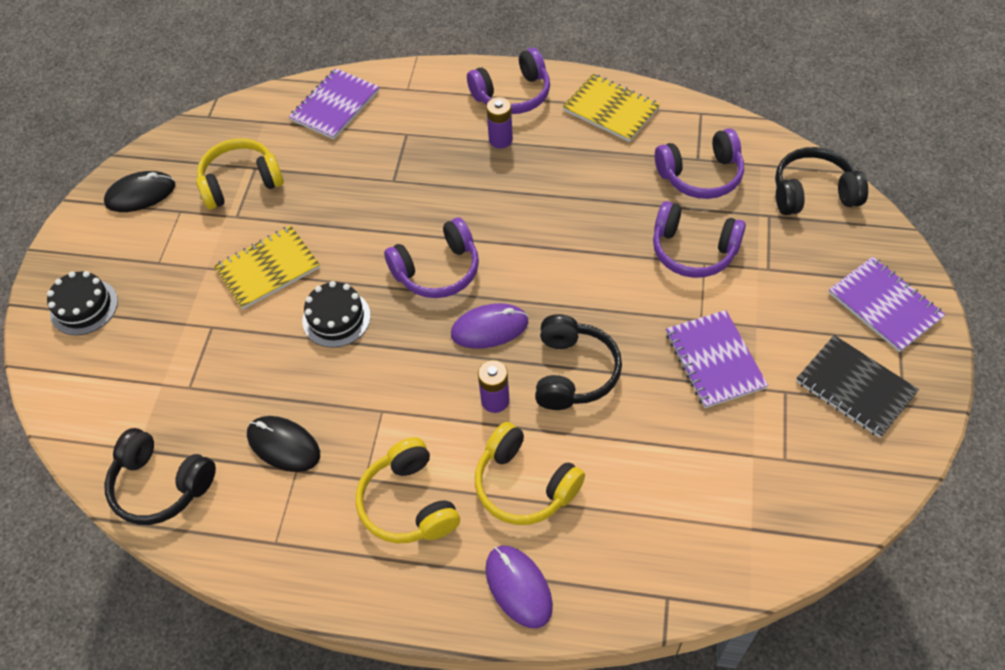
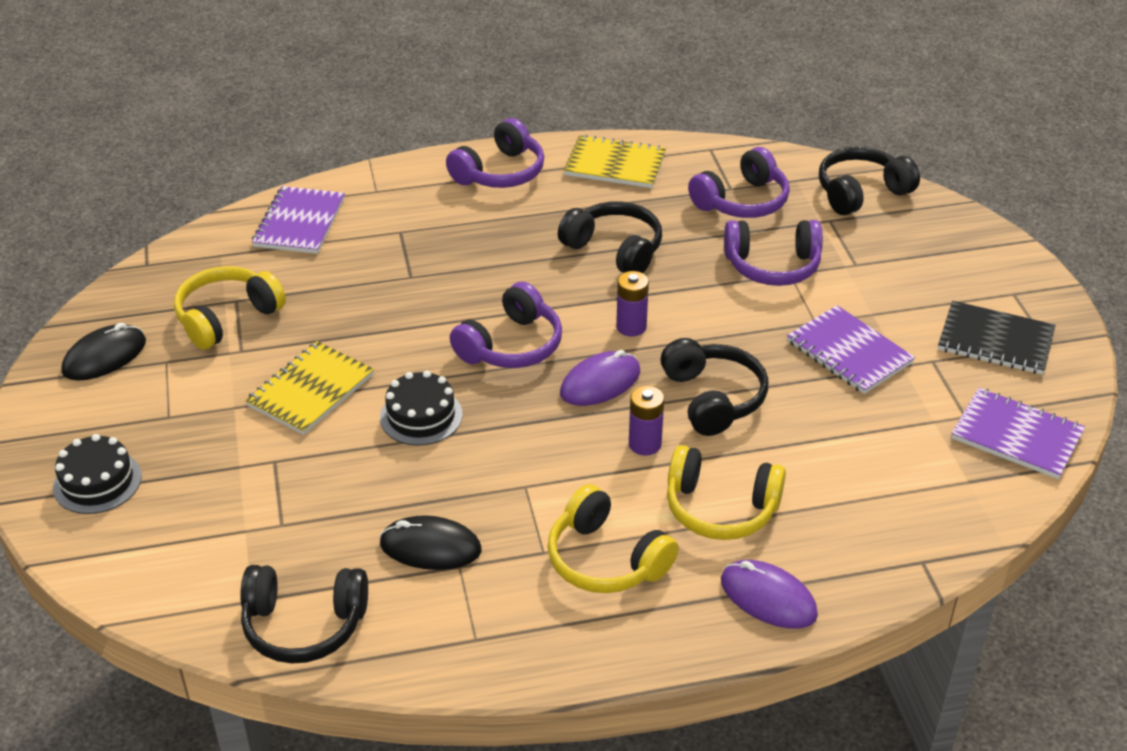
camera: 25 degrees left, 15 degrees down
(500, 140) = (511, 215): purple battery -> purple battery (631, 327)
(567, 197) = (614, 249): none -> black headphones
(884, 305) = (983, 268): purple notebook -> purple notebook (1016, 436)

